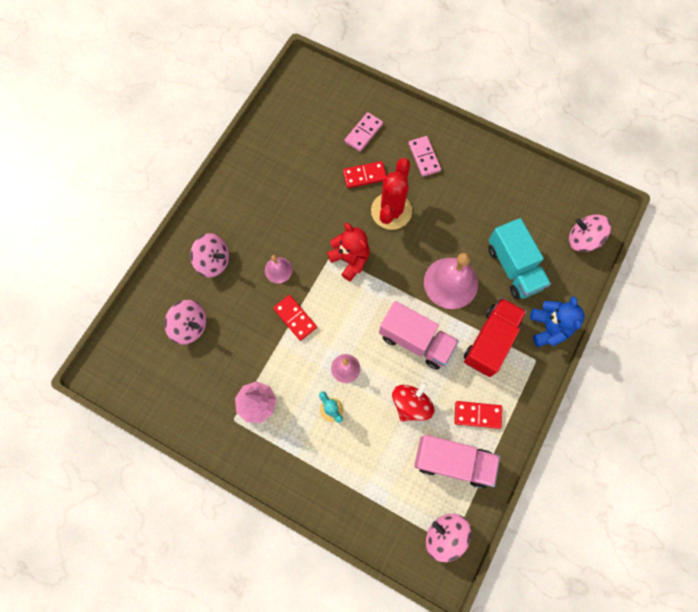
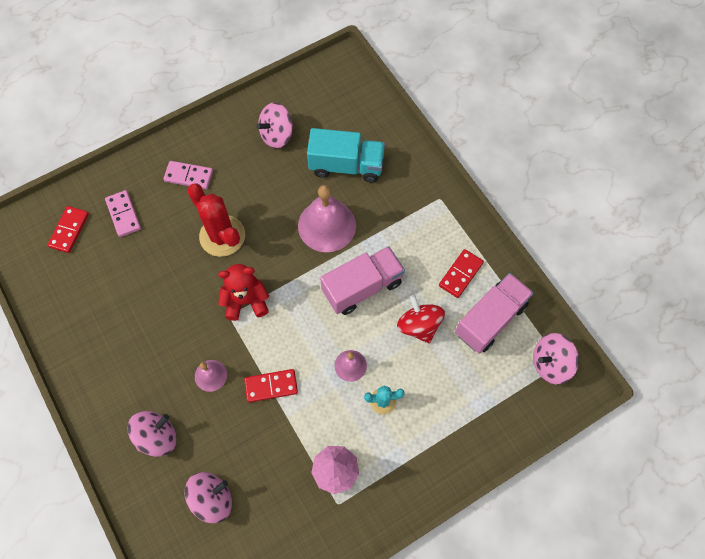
camera: 60 degrees left, 5 degrees down
(364, 176) = (169, 239): red domino -> red domino (69, 230)
(490, 341) = (401, 224): red truck -> none
(548, 328) = (418, 171): blue teddy bear -> none
(582, 240) = (357, 97): pink spinning top -> pink spinning top (277, 135)

